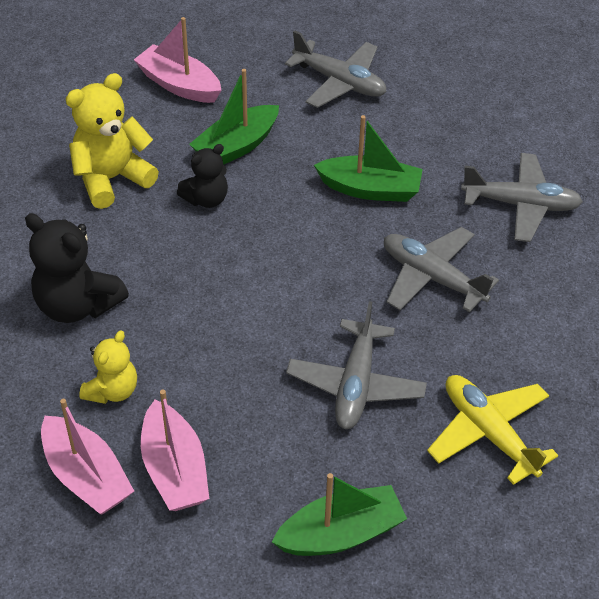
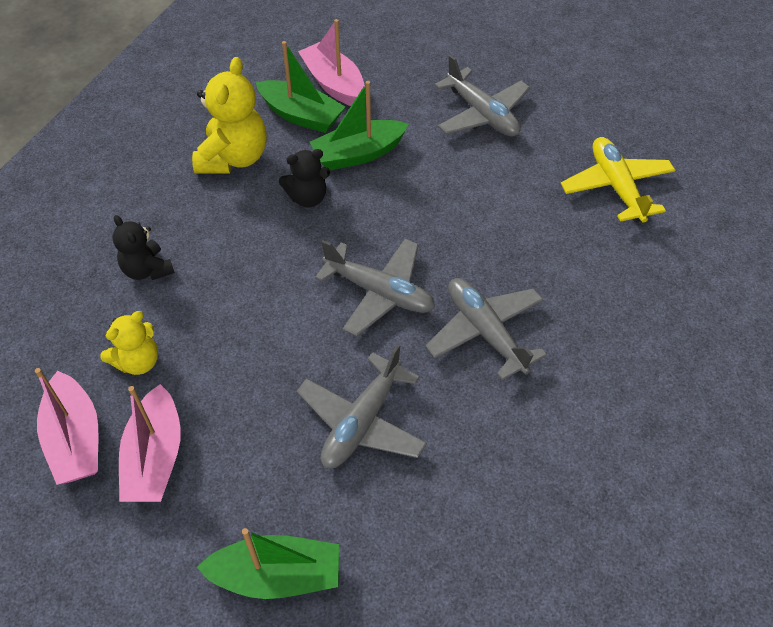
camera: 20 degrees right, 5 degrees up
(77, 305) = (147, 270): black teddy bear -> black teddy bear, size x0.61
(112, 179) = (234, 158): yellow teddy bear -> yellow teddy bear turned 120 degrees clockwise
(370, 189) = (464, 226): green boat -> green boat (301, 115)
(489, 433) = (471, 514): yellow plane -> yellow plane (616, 187)
(521, 205) = (607, 280): grey plane -> grey plane (379, 292)

